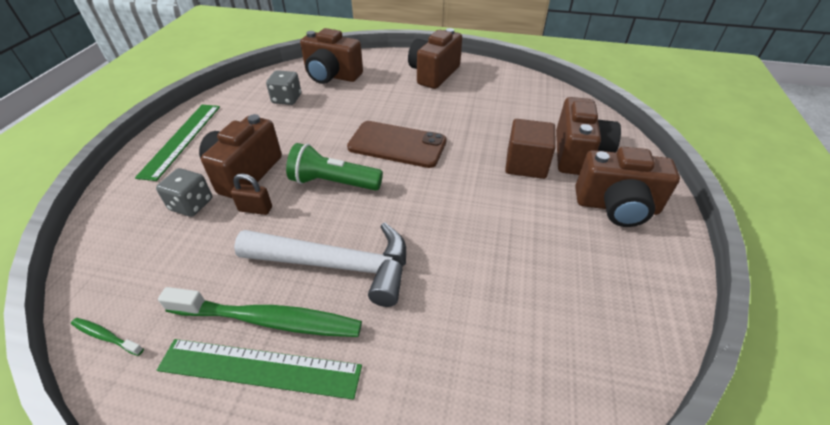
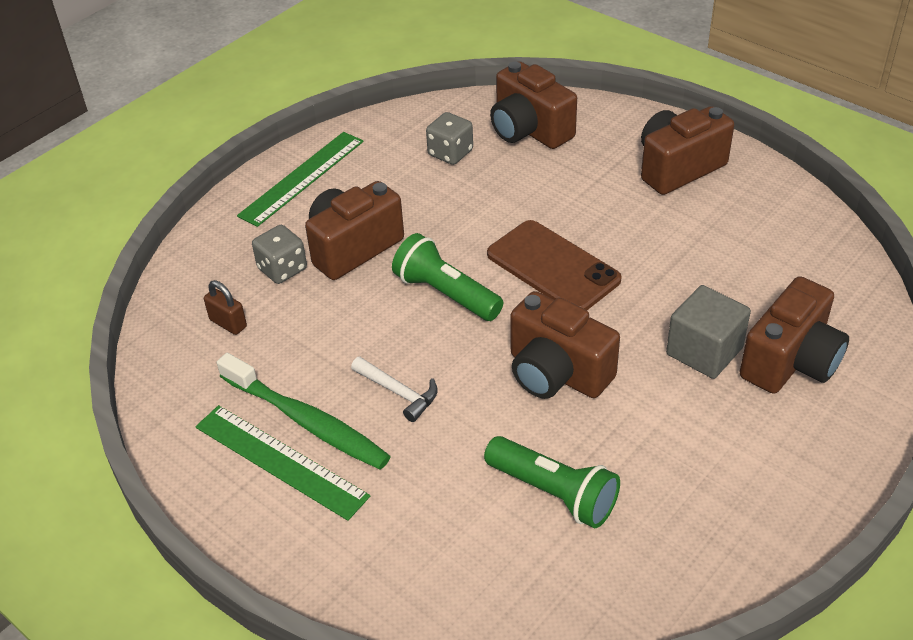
camera: 30 degrees right, 0 degrees up
(106, 336) = (164, 380): green toothbrush -> none
(255, 209) = (345, 297): brown padlock -> brown padlock (228, 323)
(337, 265) = (399, 392): white hammer -> white hammer, size x0.49
(505, 297) = (554, 493): none -> green flashlight
(526, 164) = (704, 351): brown cube -> grey cube
(616, 206) = (779, 448): brown camera -> brown camera (557, 373)

